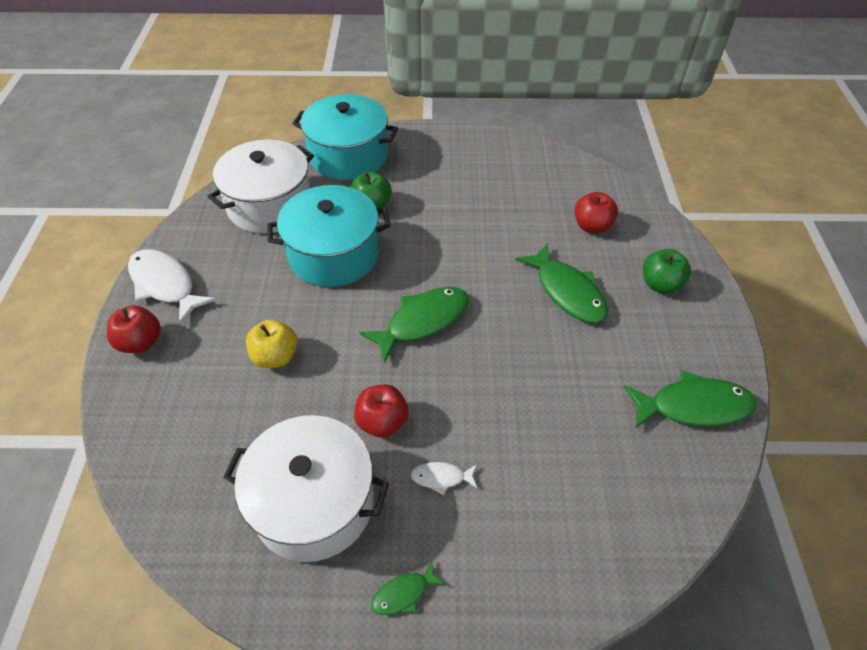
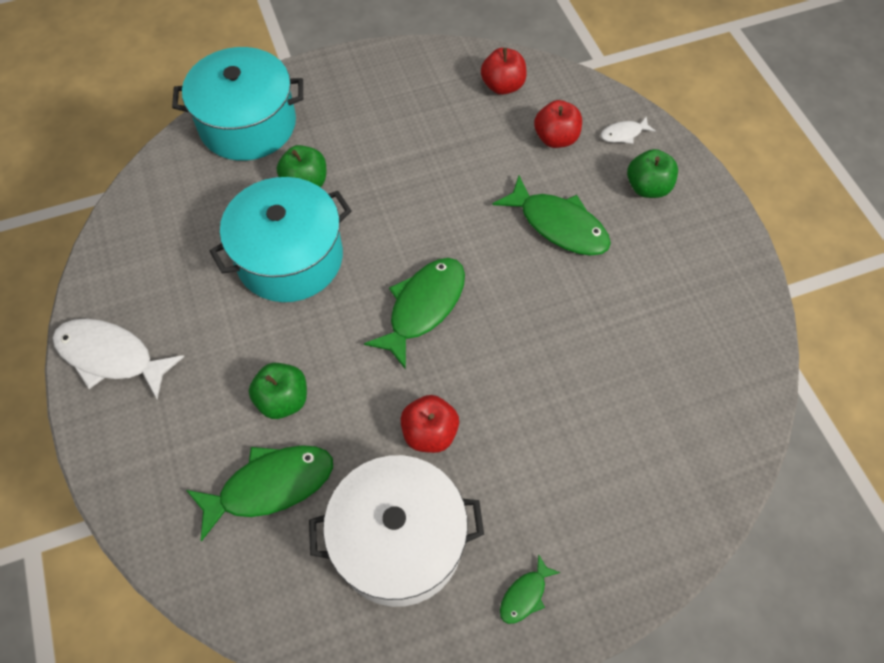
camera: 20 degrees left, 10 degrees up
(141, 342) = (120, 434): red apple -> red apple (502, 86)
(270, 205) = (184, 217): white pot -> none
(275, 356) = (283, 400): yellow apple -> green apple
(441, 477) = (513, 470): white fish -> white fish (623, 134)
(694, 406) = (722, 312): green fish -> green fish (270, 486)

